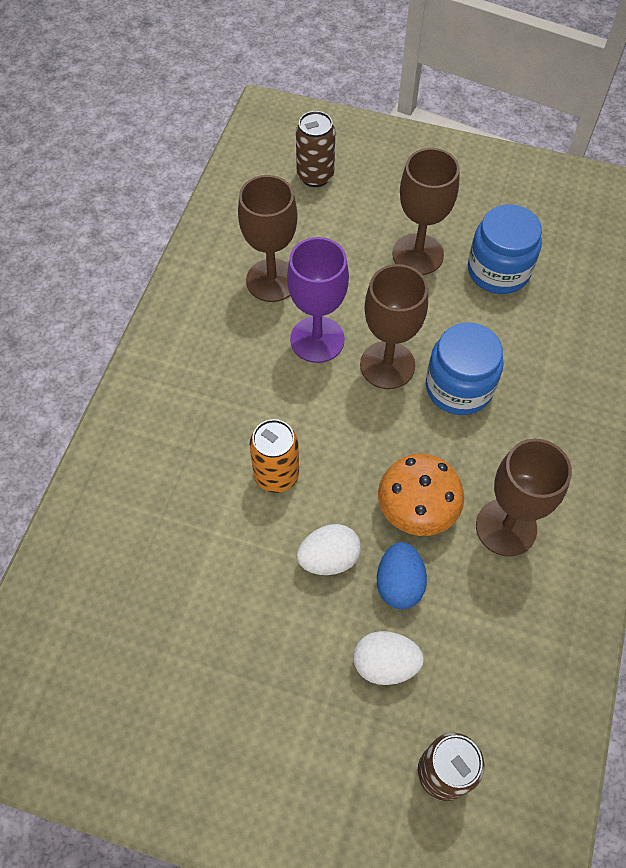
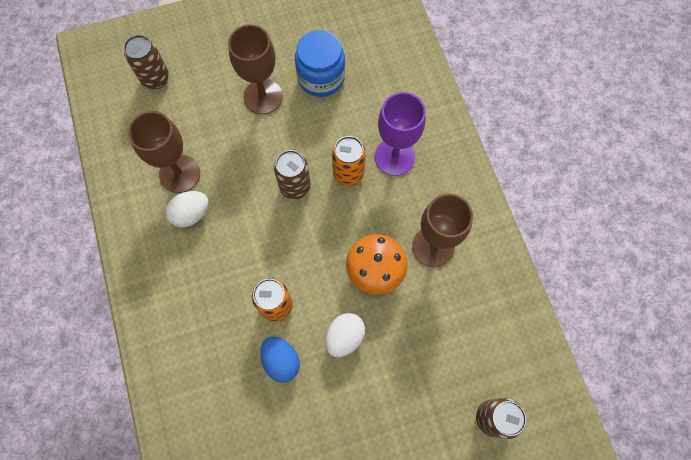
camera: 35 degrees left, 10 degrees up
(317, 339) = (238, 197): purple goblet -> purple goblet (394, 157)
(385, 663) = (420, 378): white egg -> white egg (191, 214)
(387, 365) = (295, 186): brown goblet -> brown can
(399, 584) = (396, 324): blue egg -> blue egg (281, 361)
(459, 387) = (348, 173): blue jar -> orange can

